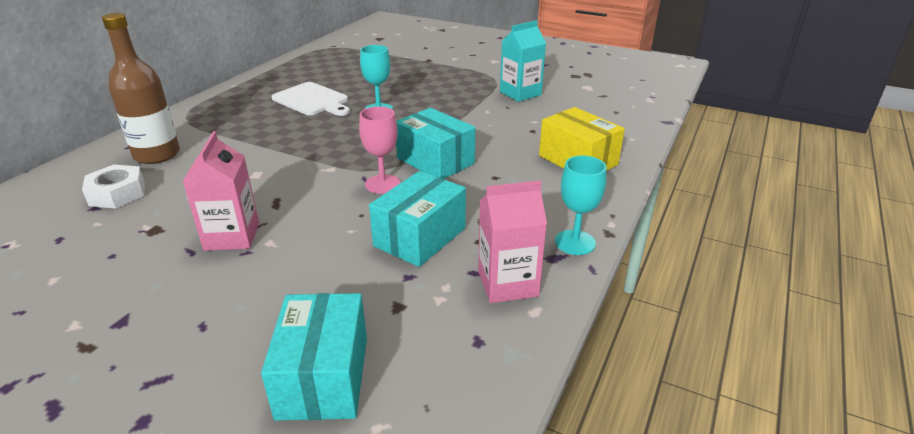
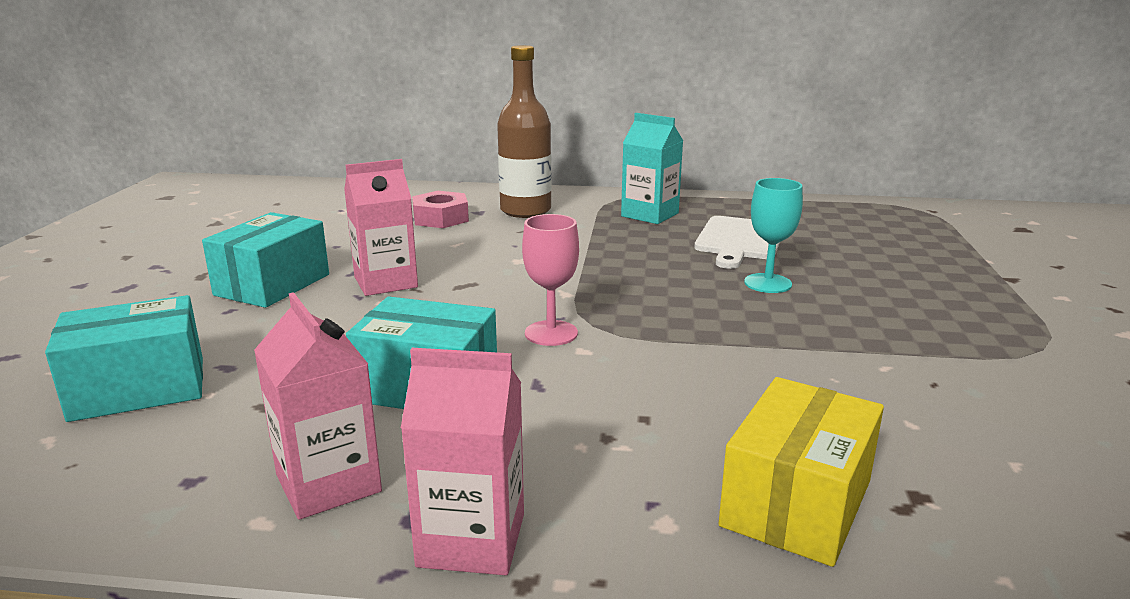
camera: 70 degrees right, 10 degrees down
(117, 194) = (440, 218): white nut -> pink nut
(435, 161) = (650, 356): turquoise box -> turquoise box (272, 285)
(520, 93) = (1018, 387): turquoise carton -> turquoise carton (650, 215)
(575, 242) = (471, 540): turquoise goblet -> pink carton

